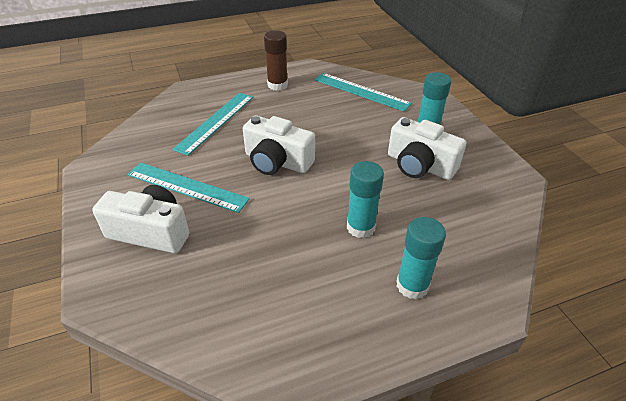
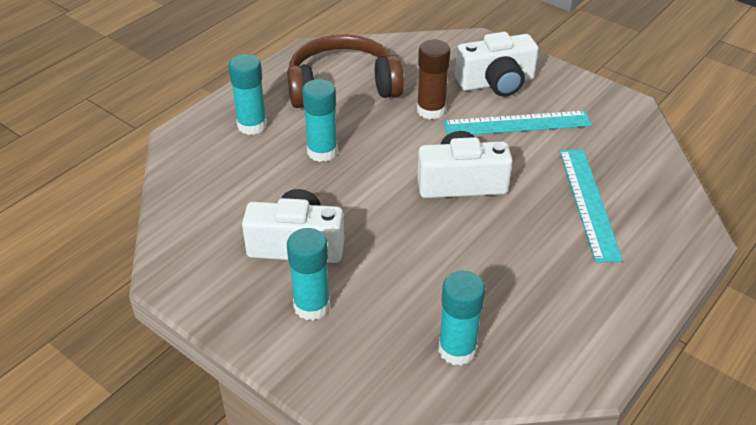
camera: 150 degrees right, 0 degrees up
(277, 85) = (591, 303): brown glue stick -> brown glue stick (431, 110)
(291, 297) = (342, 86): none -> brown headphones
(361, 91) = (457, 349): turquoise ruler -> turquoise glue stick

